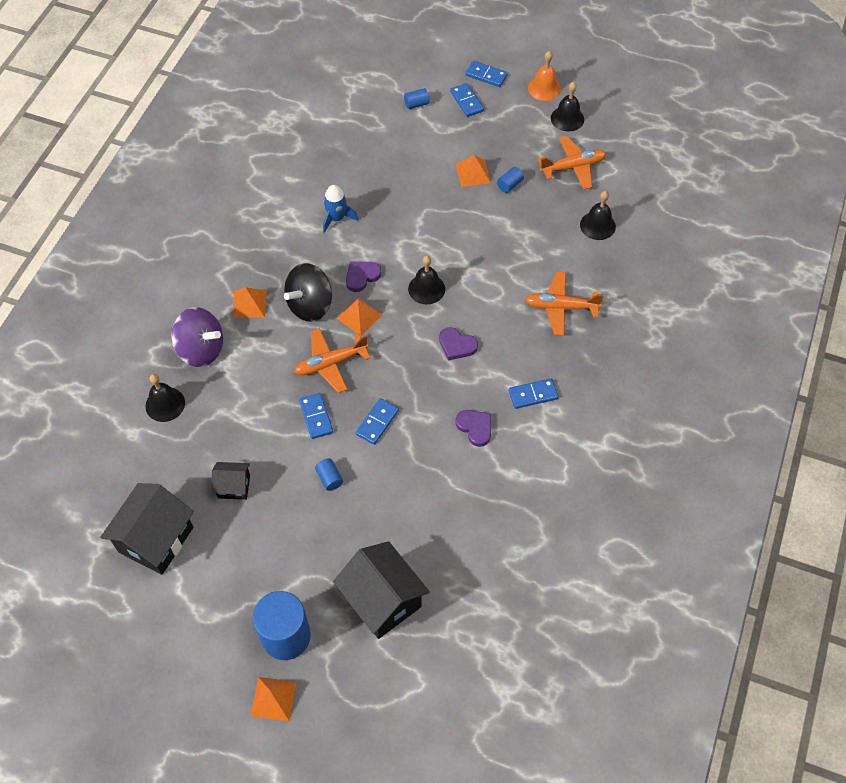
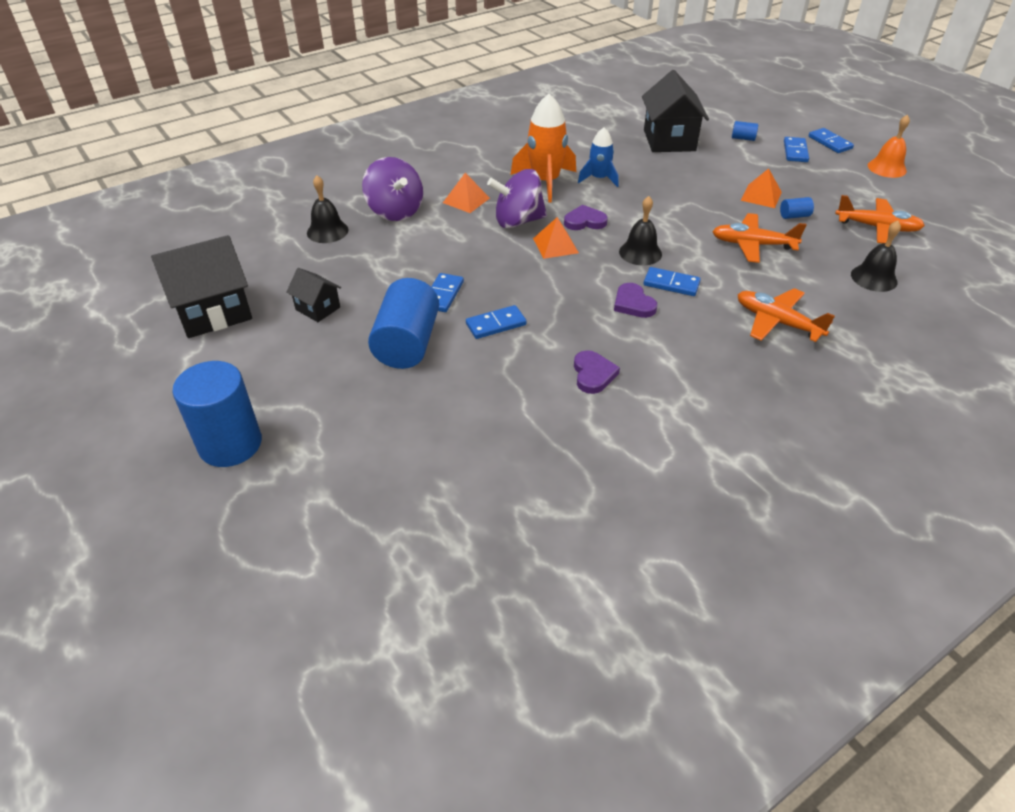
camera: 35 degrees right, 15 degrees down
(273, 699) = (159, 490): orange pyramid -> none
(297, 246) = (545, 182): none -> orange rocket
(310, 305) = (518, 221): black spinning top -> purple spinning top
(329, 478) = (407, 343): blue cylinder -> blue cylinder, size x2.39
(330, 363) = (495, 265): orange plane -> orange plane (752, 245)
(382, 600) = (352, 468): black house -> black house (669, 140)
(533, 394) = (684, 377): blue domino -> blue domino (671, 284)
(567, 118) = (897, 194): black bell -> none

